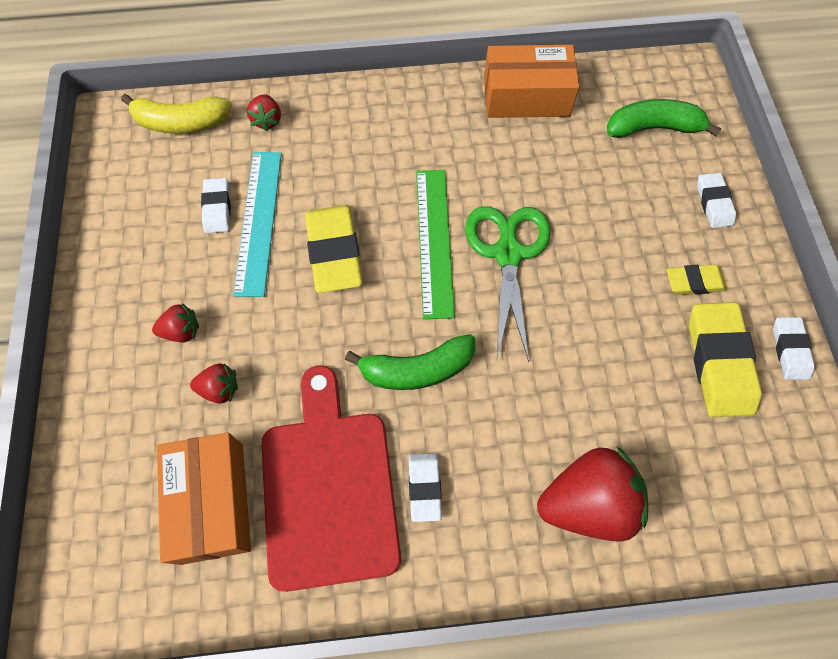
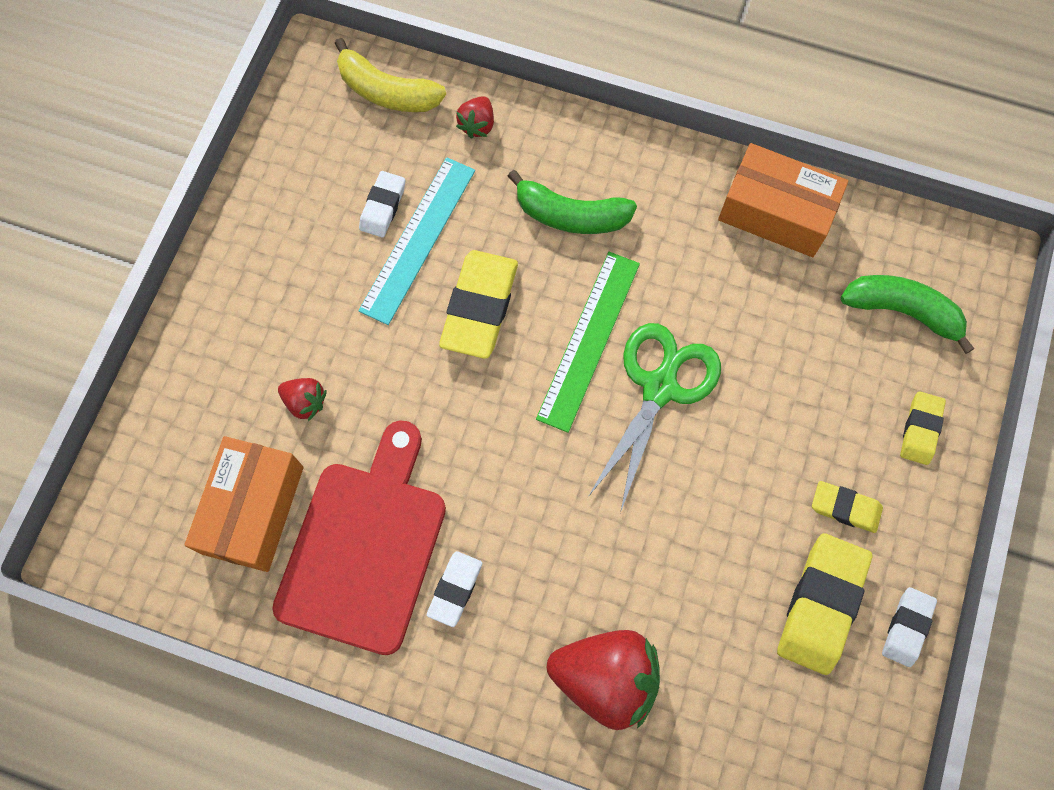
camera: 25 degrees right, 5 degrees up
(182, 331) = (294, 326): red strawberry -> none
(417, 369) = (505, 469): green banana -> green banana (571, 215)
(713, 203) = (920, 429): white eraser -> yellow eraser

